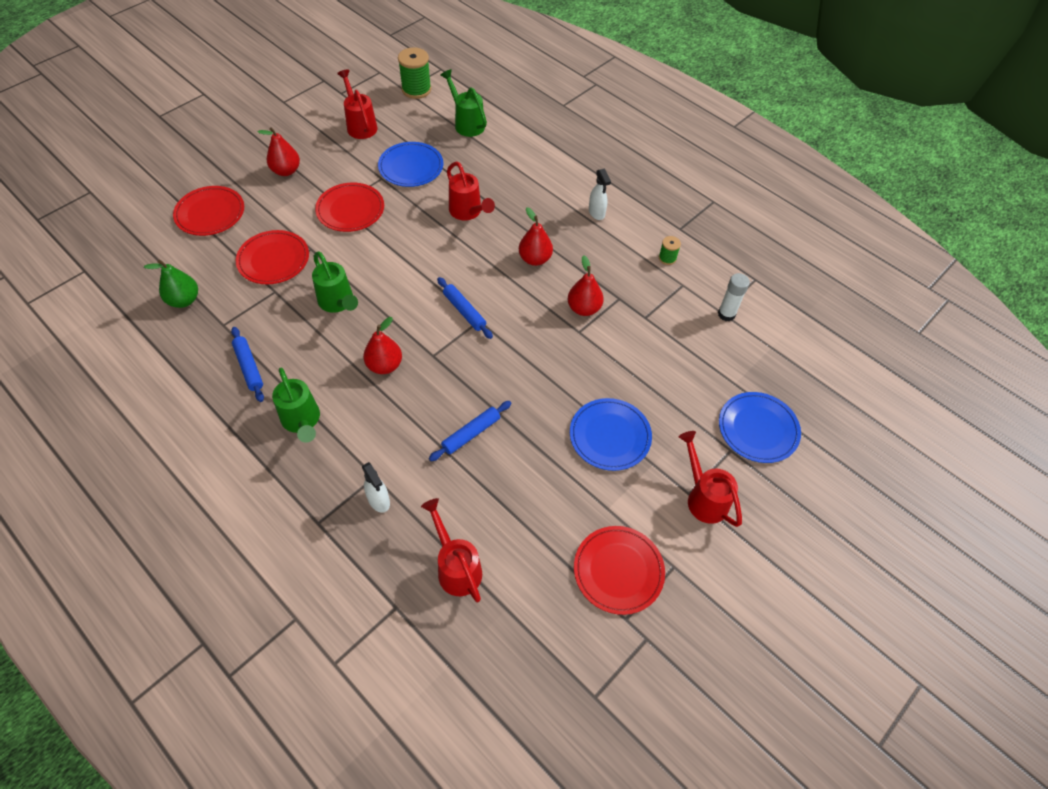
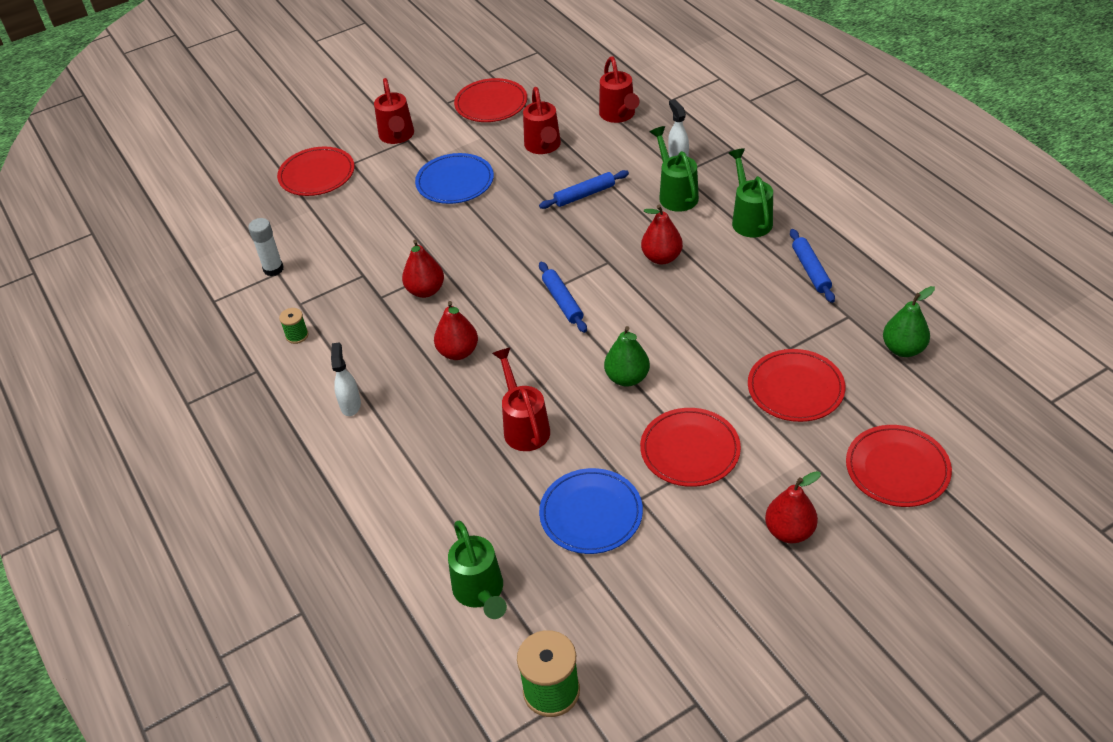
camera: 160 degrees left, 10 degrees down
(338, 303) = (710, 325): green watering can -> green watering can (675, 194)
(360, 125) = (664, 614): red watering can -> red watering can (543, 147)
(400, 253) = (627, 378): none -> green pear
(758, 429) = (317, 174): blue plate -> red plate

